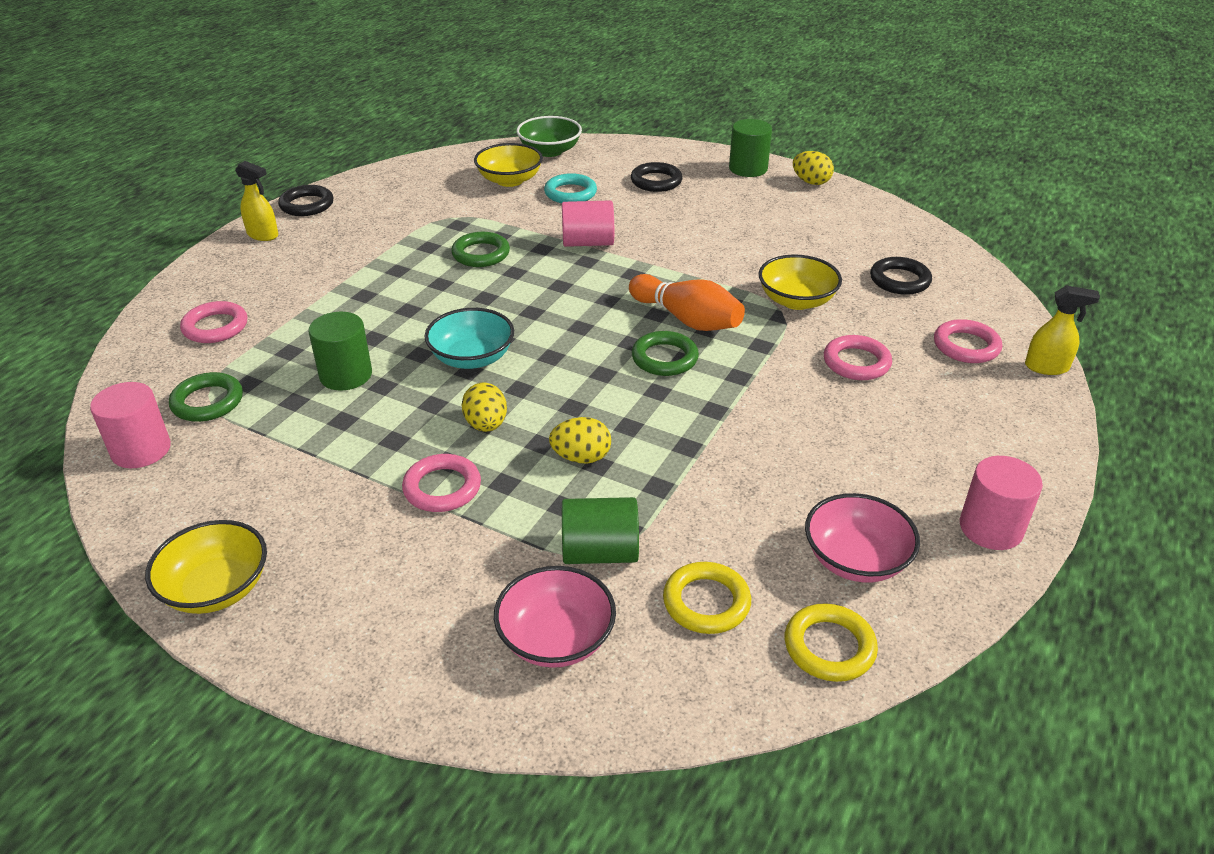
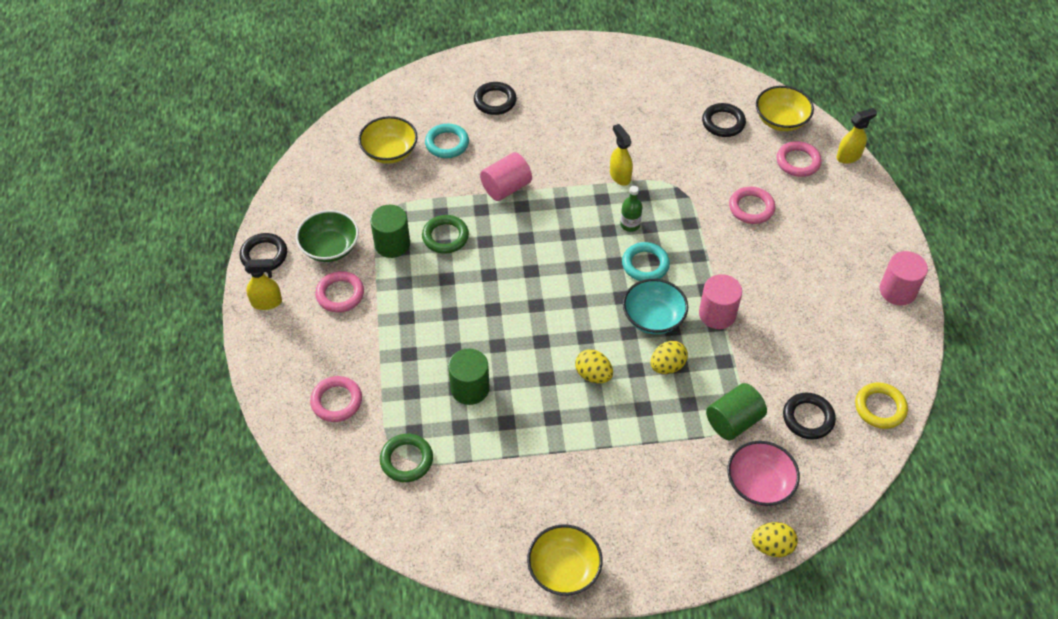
camera: 35 degrees left, 15 degrees up
(141, 450) = (409, 517): pink cylinder -> pink cylinder (717, 314)
(442, 488) = (614, 432): pink ring -> pink ring (340, 294)
(472, 358) = (533, 329): turquoise bowl -> turquoise bowl (653, 318)
(550, 151) = (387, 104): green bowl -> green bowl (330, 247)
(664, 358) = (645, 264): green ring -> turquoise ring
(687, 319) = (630, 225): orange bowling pin -> green bottle
(706, 602) = (808, 418): yellow ring -> black ring
(722, 278) = (620, 176): none -> yellow spray bottle
(748, 168) = (545, 56): green cylinder -> green cylinder (392, 244)
(796, 300) = (679, 173): yellow bowl -> yellow bowl (781, 120)
(811, 182) = (598, 51): yellow egg -> yellow egg (772, 546)
(855, 559) = (853, 349): pink bowl -> none

